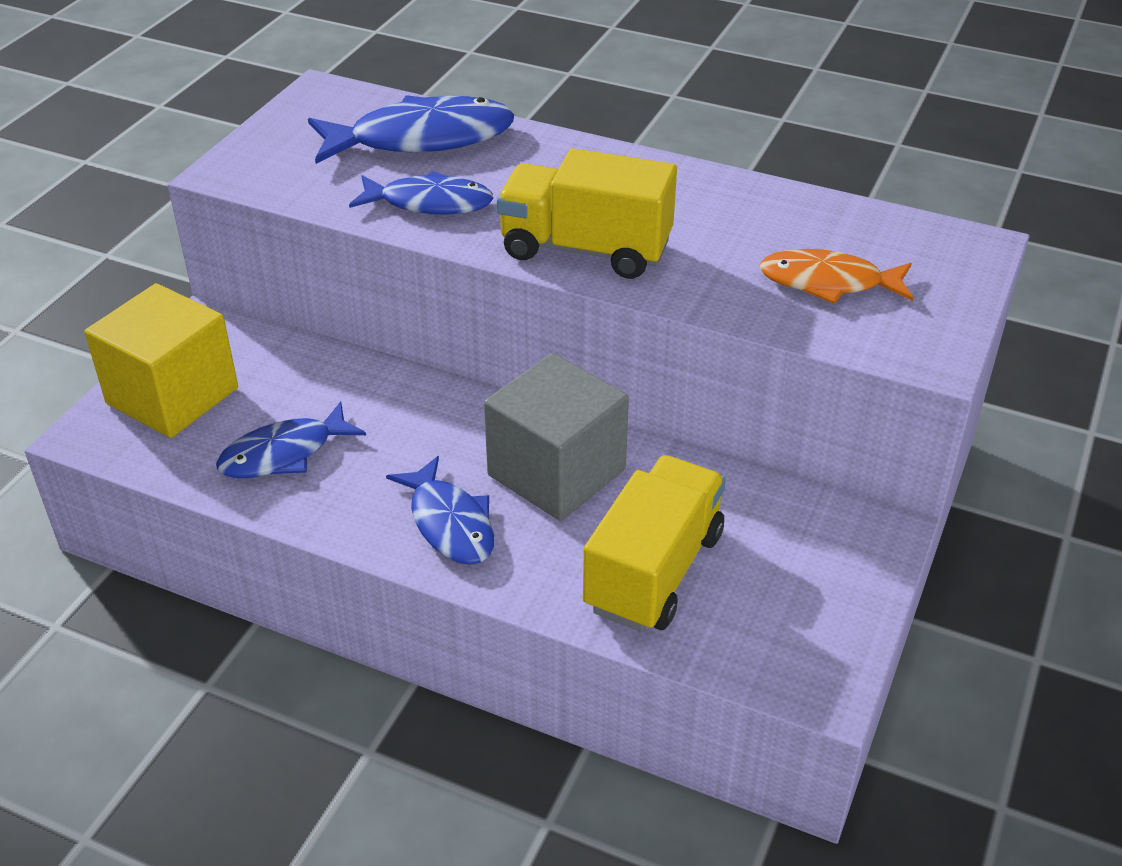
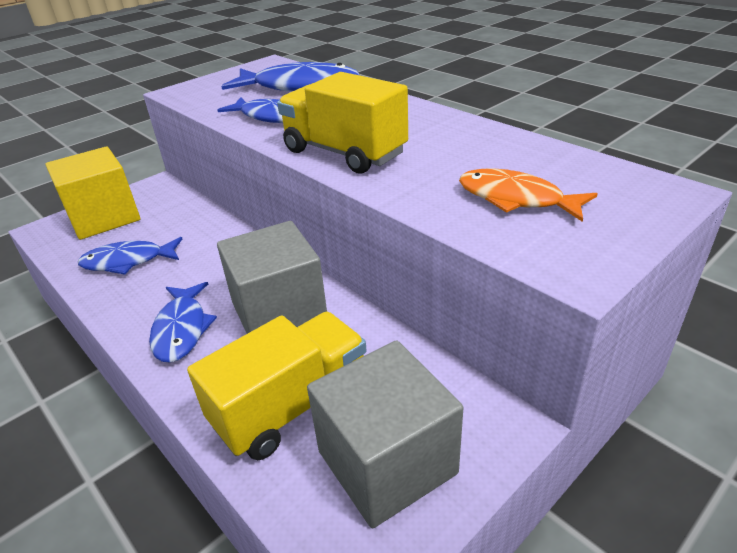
camera: 25 degrees right, 5 degrees down
(789, 595) = (387, 462): none -> grey cube

